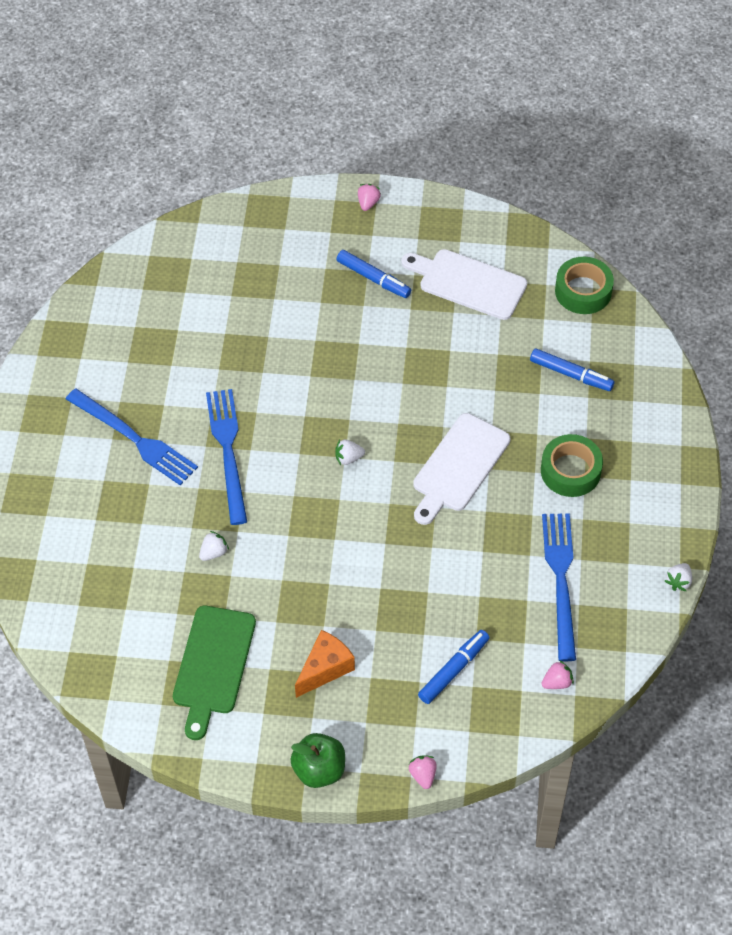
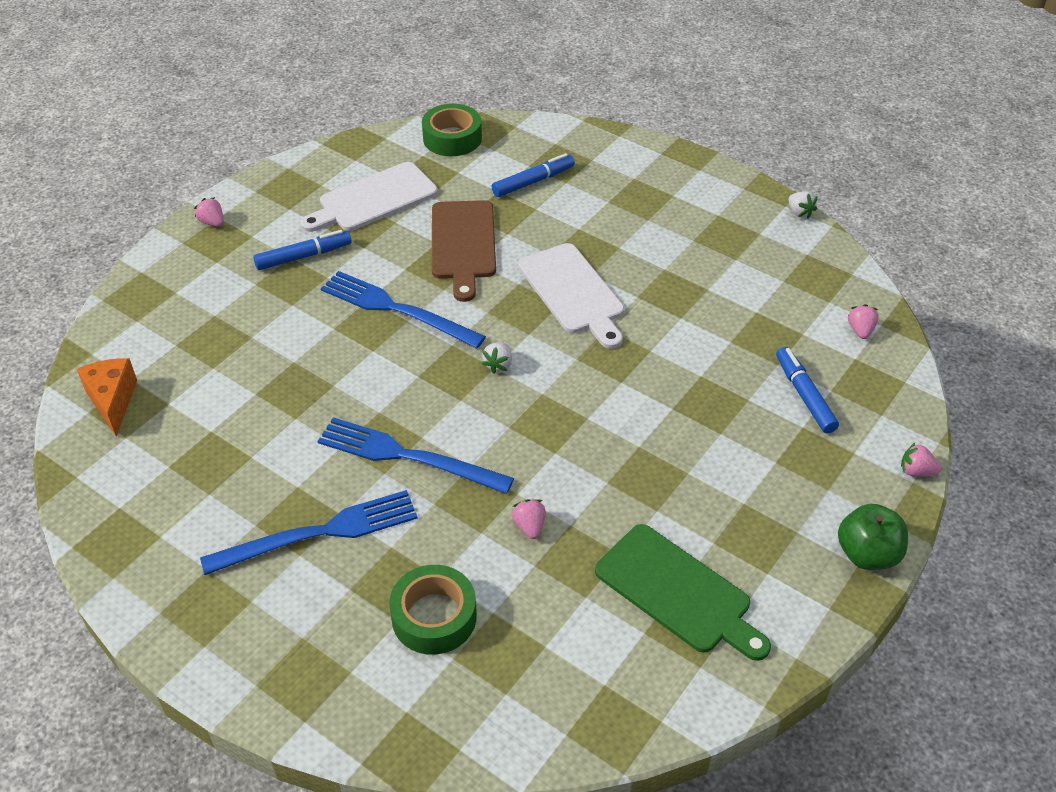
camera: 60 degrees left, 10 degrees down
(214, 552) = (529, 526): white strawberry -> pink strawberry
(325, 668) = (743, 494): orange cheese -> orange cheese (112, 401)
(460, 368) = (463, 244): none -> brown cutting board
(561, 580) = (749, 281): blue fork -> blue fork (397, 309)
(570, 471) = (636, 225): green tape -> green tape (434, 617)

